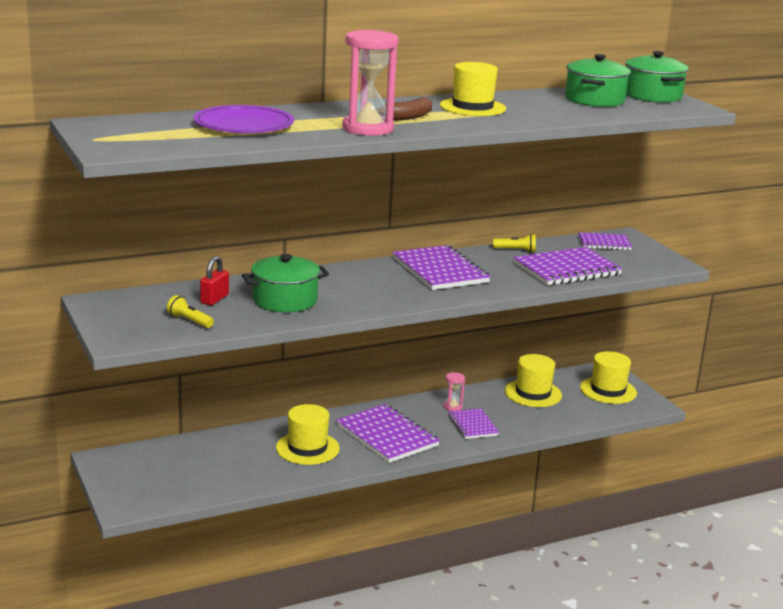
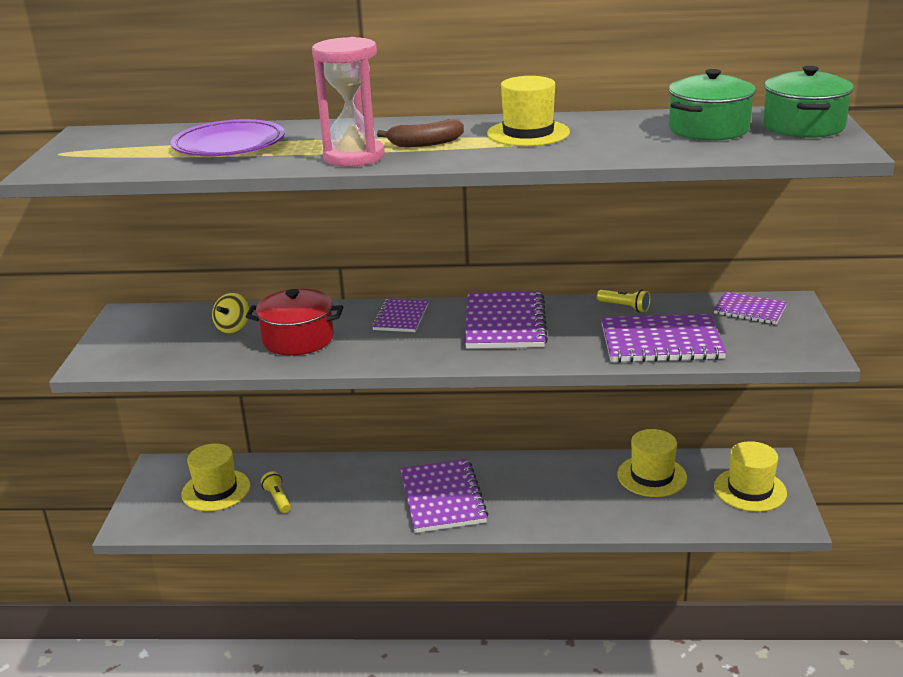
camera: 30 degrees right, 5 degrees up
(189, 321) = (180, 350): yellow flashlight -> yellow flashlight (278, 499)
(214, 299) = (233, 327): red padlock -> yellow spinning top
(285, 300) = (298, 339): green pot -> red pot
(307, 448) = (350, 496): yellow hat -> yellow hat (216, 490)
(453, 407) = (544, 476): pink hourglass -> none
(473, 425) = (547, 504): purple notebook -> purple notebook (401, 317)

